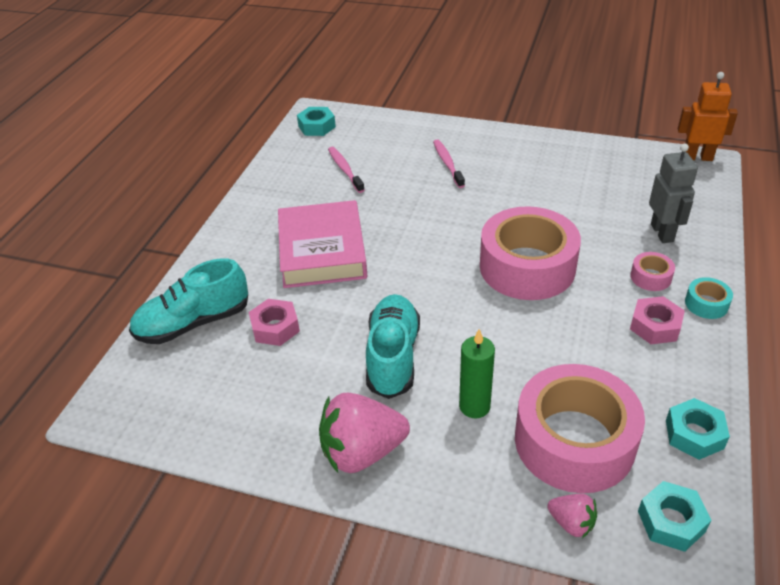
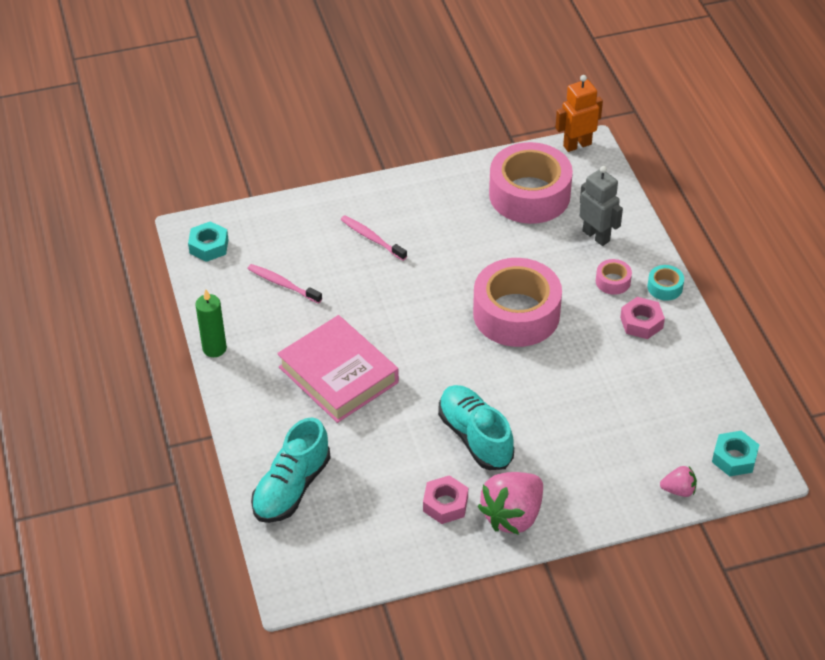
camera: 35 degrees left, 5 degrees up
(275, 328) = (363, 459): pink nut -> pink nut (445, 504)
(474, 406) = (562, 445): green candle -> green candle (214, 348)
(574, 441) = (644, 436): pink tape -> pink tape (529, 195)
(694, 434) = (714, 393): turquoise nut -> none

